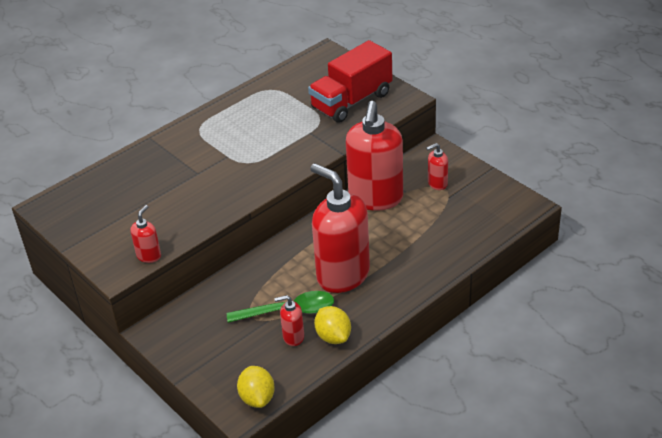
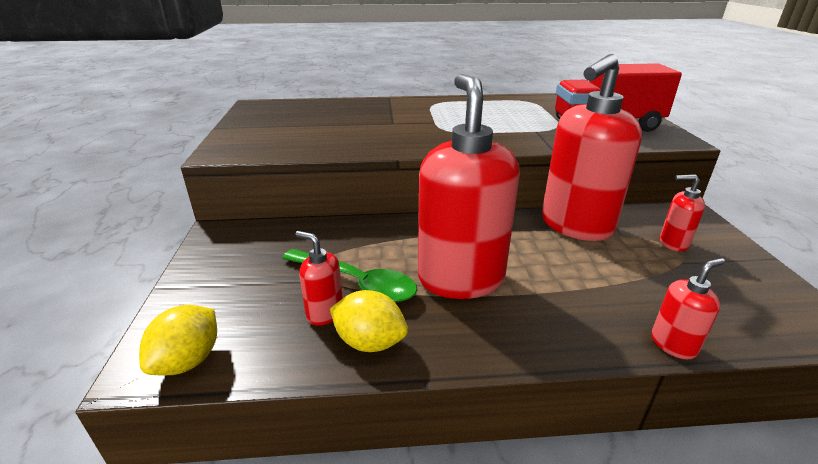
camera: 35 degrees right, 10 degrees down
(149, 256) = (263, 153): red soap dispenser -> red soap dispenser (673, 344)
(333, 336) = (369, 342): yellow lemon -> yellow lemon turned 75 degrees counterclockwise

